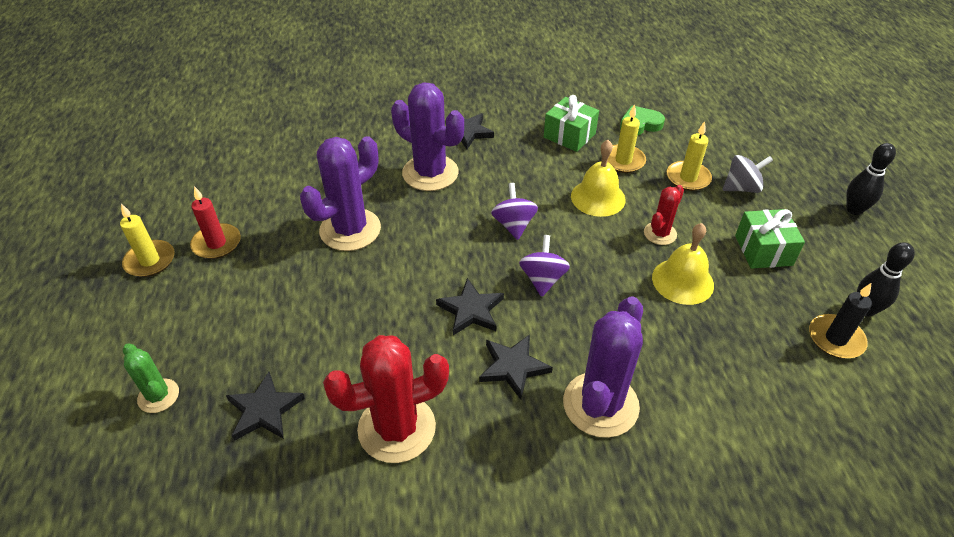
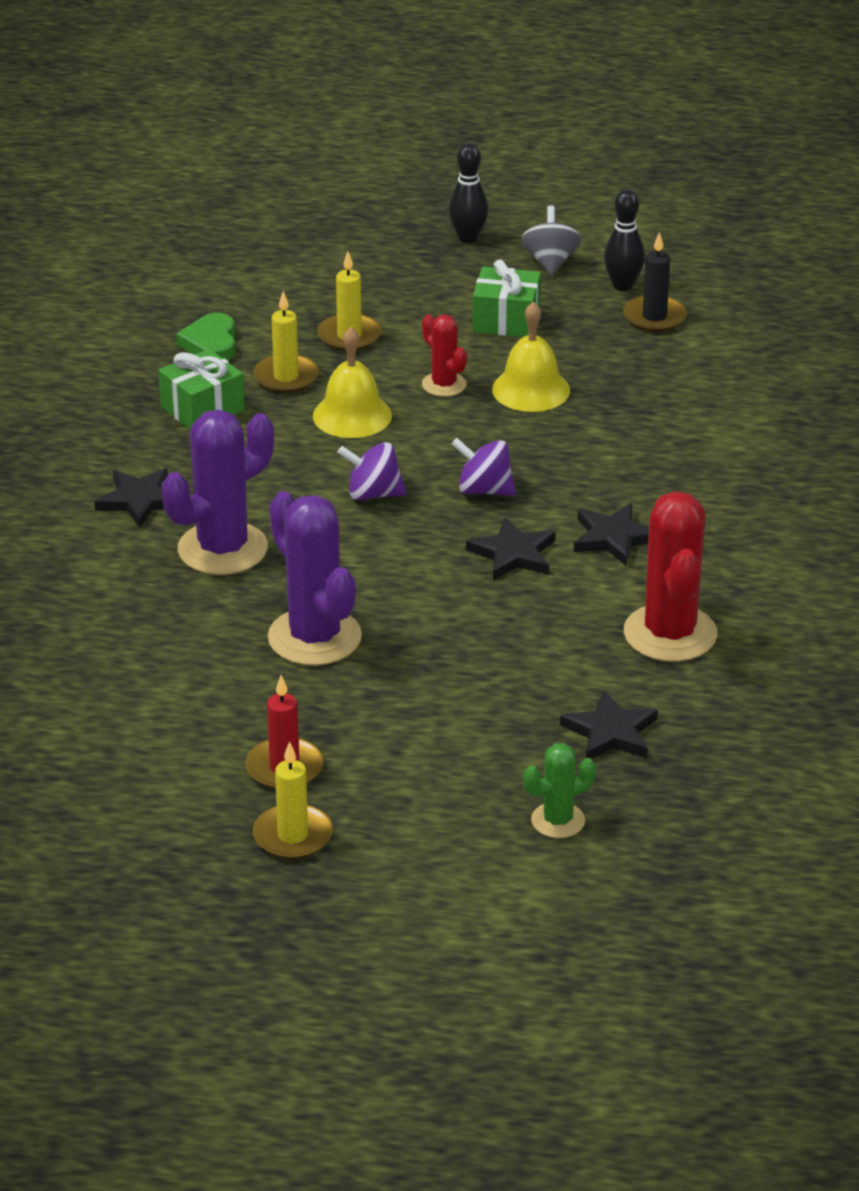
camera: 75 degrees left, 10 degrees down
(600, 404) = (686, 488): purple cactus -> none
(741, 188) = (389, 302): grey spinning top -> grey spinning top (550, 262)

